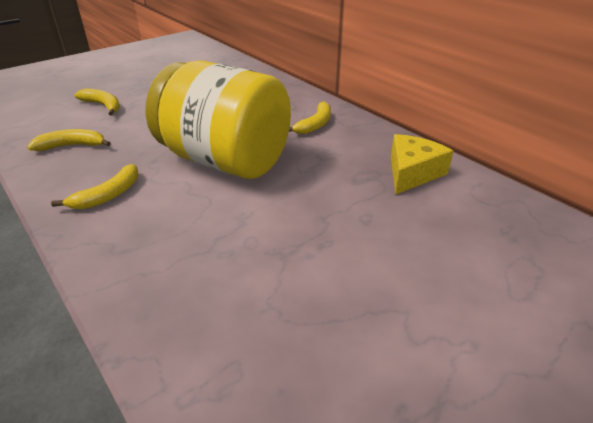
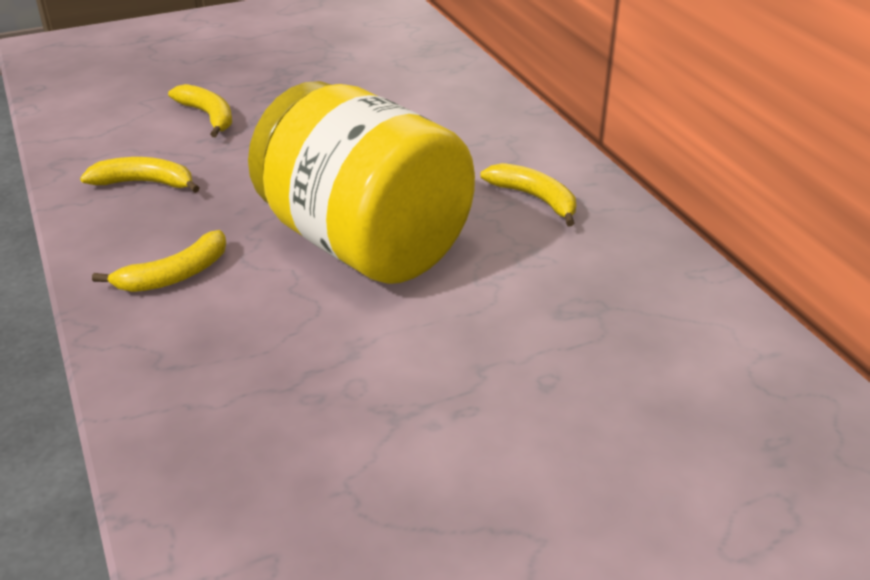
camera: 15 degrees right, 0 degrees up
(315, 125) = (535, 199): yellow banana -> yellow banana turned 90 degrees counterclockwise
(412, 173) = (662, 315): yellow cheese -> none

